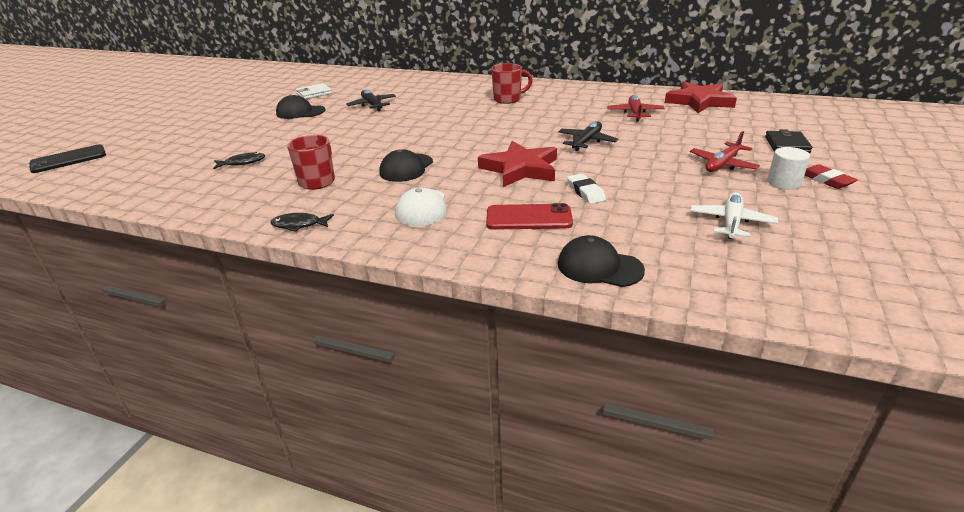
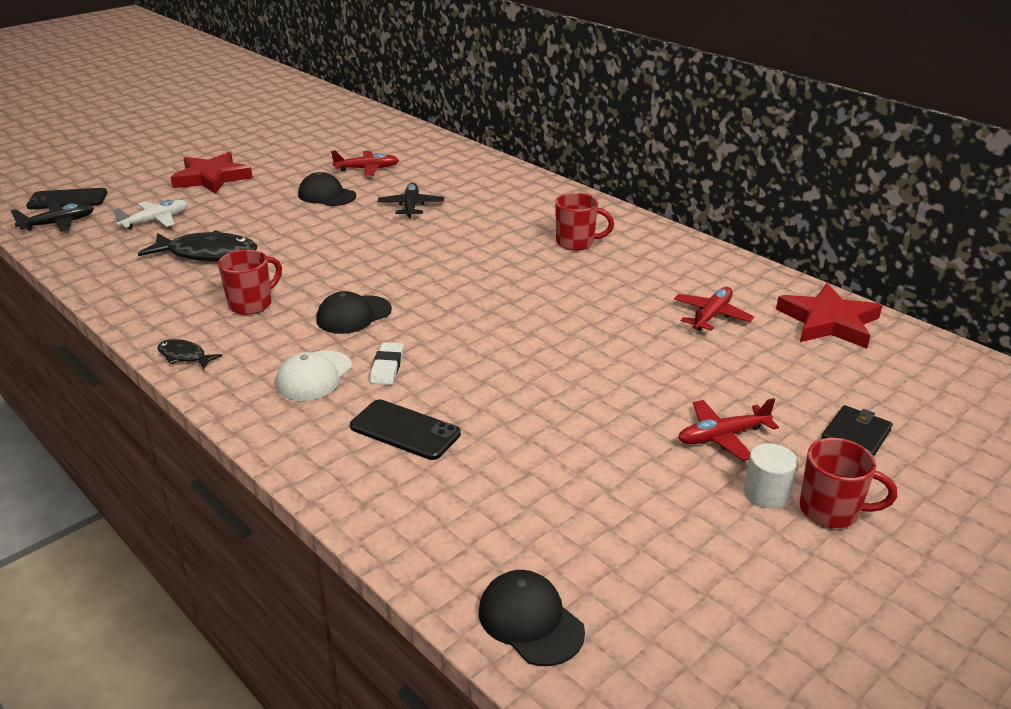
camera: 25 degrees right, 0 degrees up
(242, 163) = (207, 254): black fish -> black fish, size x1.97
(314, 93) = (367, 169): white wallet -> red plane
(520, 169) = (471, 358): red star -> red star (212, 178)
(529, 218) = (405, 430): red phone -> black phone
(585, 192) = (505, 417): white eraser -> white eraser (387, 367)
(586, 142) = (594, 342): black plane -> black plane (58, 223)
(599, 267) = (405, 522): black cap -> black cap (530, 621)
(731, 222) = (621, 524): white plane -> white plane (156, 220)
(826, 180) = (831, 511): red eraser -> red mug

